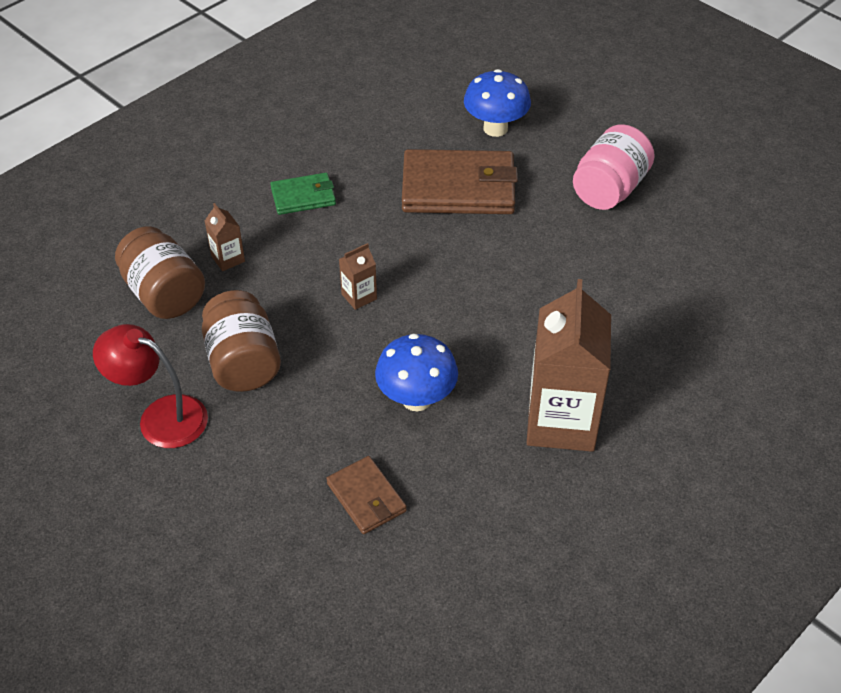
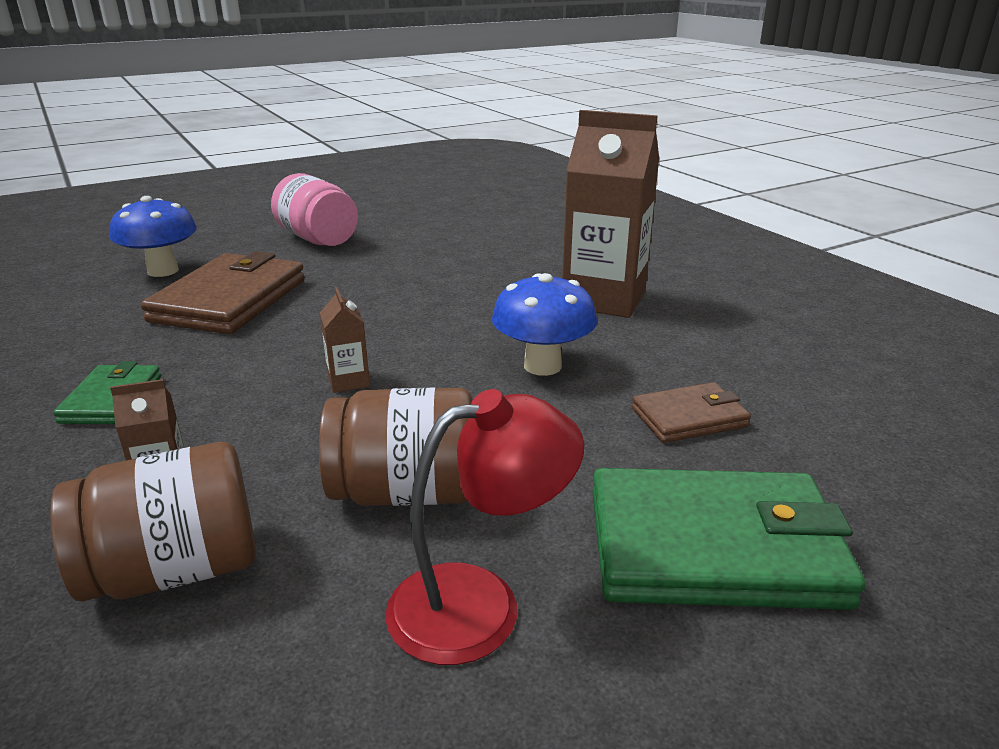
camera: 75 degrees left, 20 degrees down
(160, 416) = (480, 604): red lamp -> red lamp turned 150 degrees counterclockwise
(223, 515) = (713, 547): none -> green wallet

